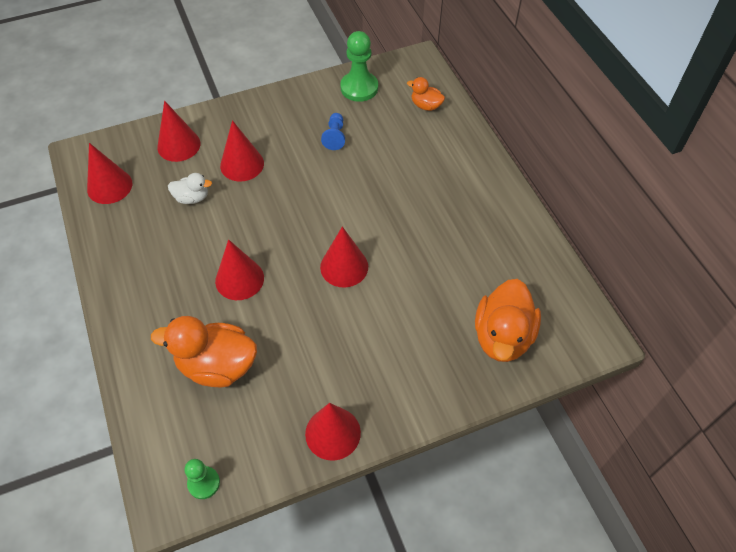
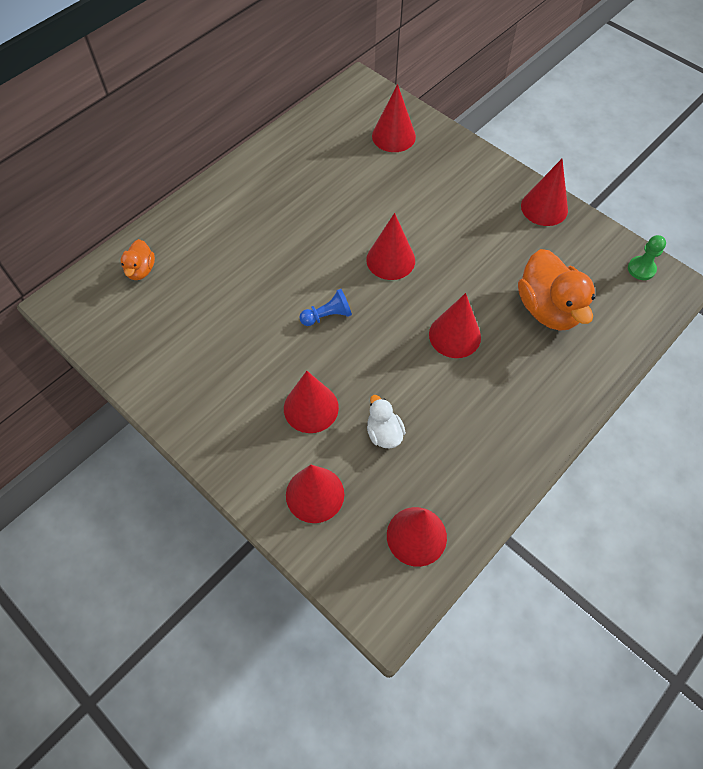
camera: 115 degrees left, 5 degrees up
(335, 137) = (226, 335): blue pawn -> blue pawn (327, 316)
(359, 88) = (134, 343): green pawn -> none
(502, 336) = (393, 136): orange duck -> red cone

